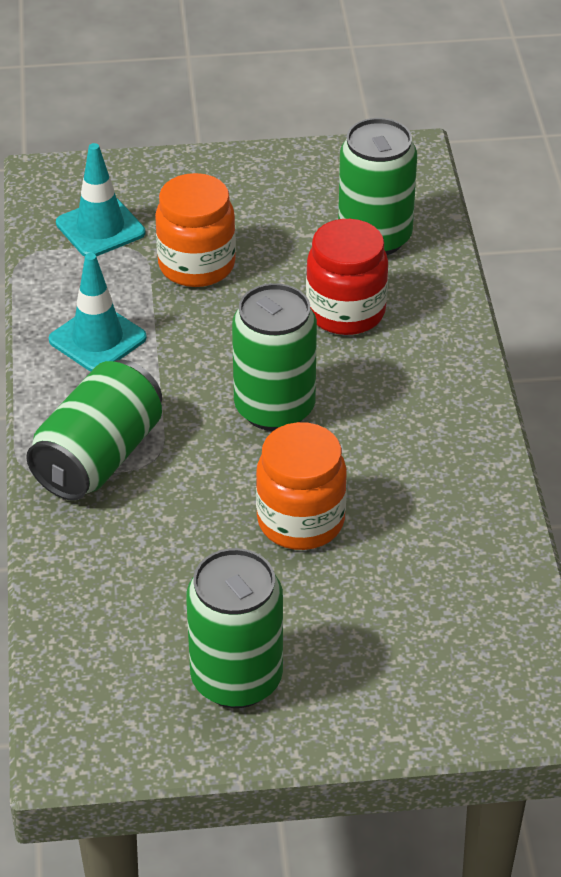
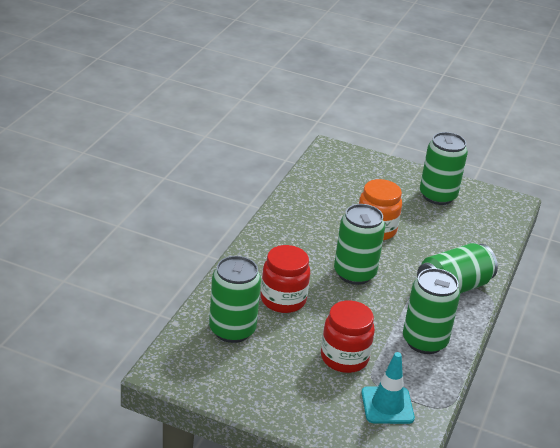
camera: 155 degrees left, 10 degrees down
(97, 339) = (424, 341): turquoise traffic cone -> green can
(196, 265) = (344, 358): orange jar -> red jar

